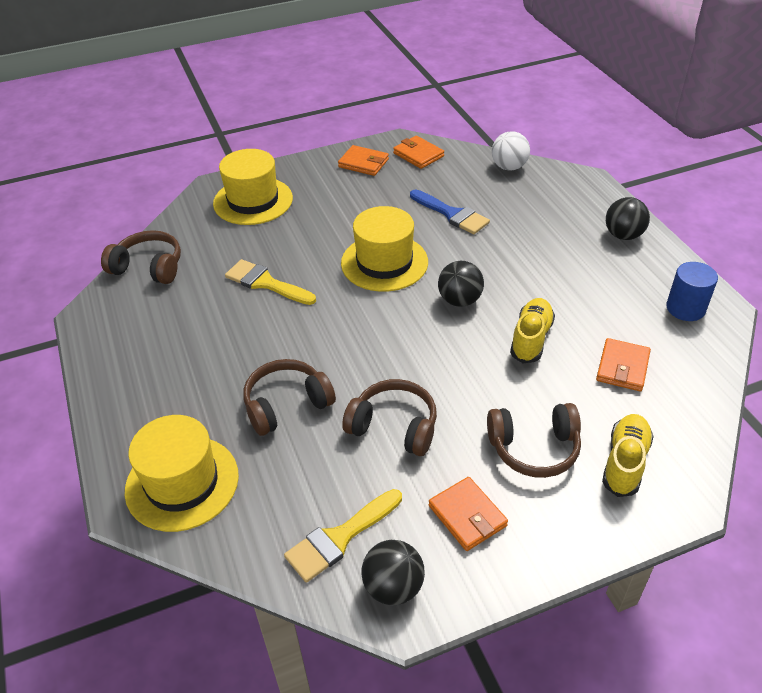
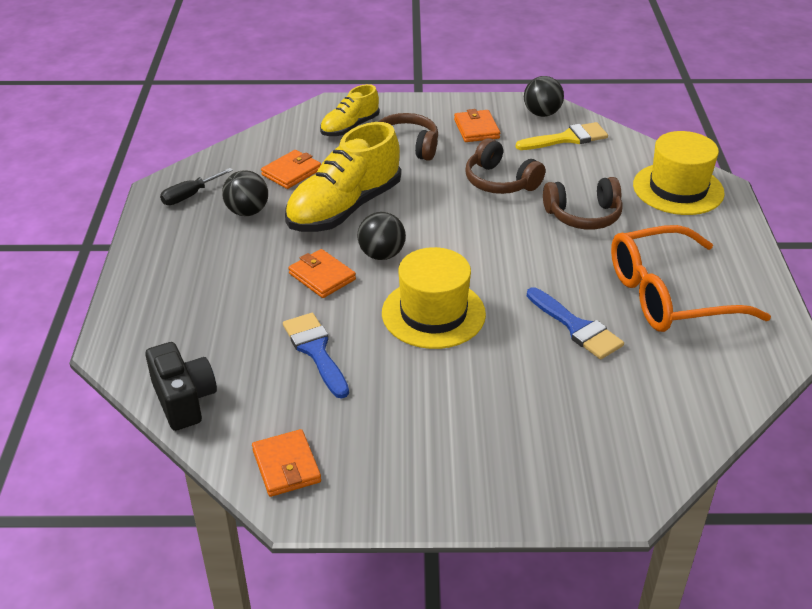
camera: 160 degrees left, 5 degrees down
(148, 267) = (720, 388): brown headphones -> none
(189, 334) = (669, 295): none -> orange glasses
(253, 201) = (567, 455): yellow hat -> none
(266, 283) = (576, 327): yellow brush -> blue brush
(363, 163) = (376, 476): orange wallet -> orange wallet (322, 276)
(509, 167) = (184, 400): white ball -> black camera
(531, 339) = (344, 208): yellow shoe -> yellow shoe, size x1.79
(623, 235) = (159, 271): black ball -> black ball (247, 212)
(685, 308) = (189, 196): blue cylinder -> black screwdriver

